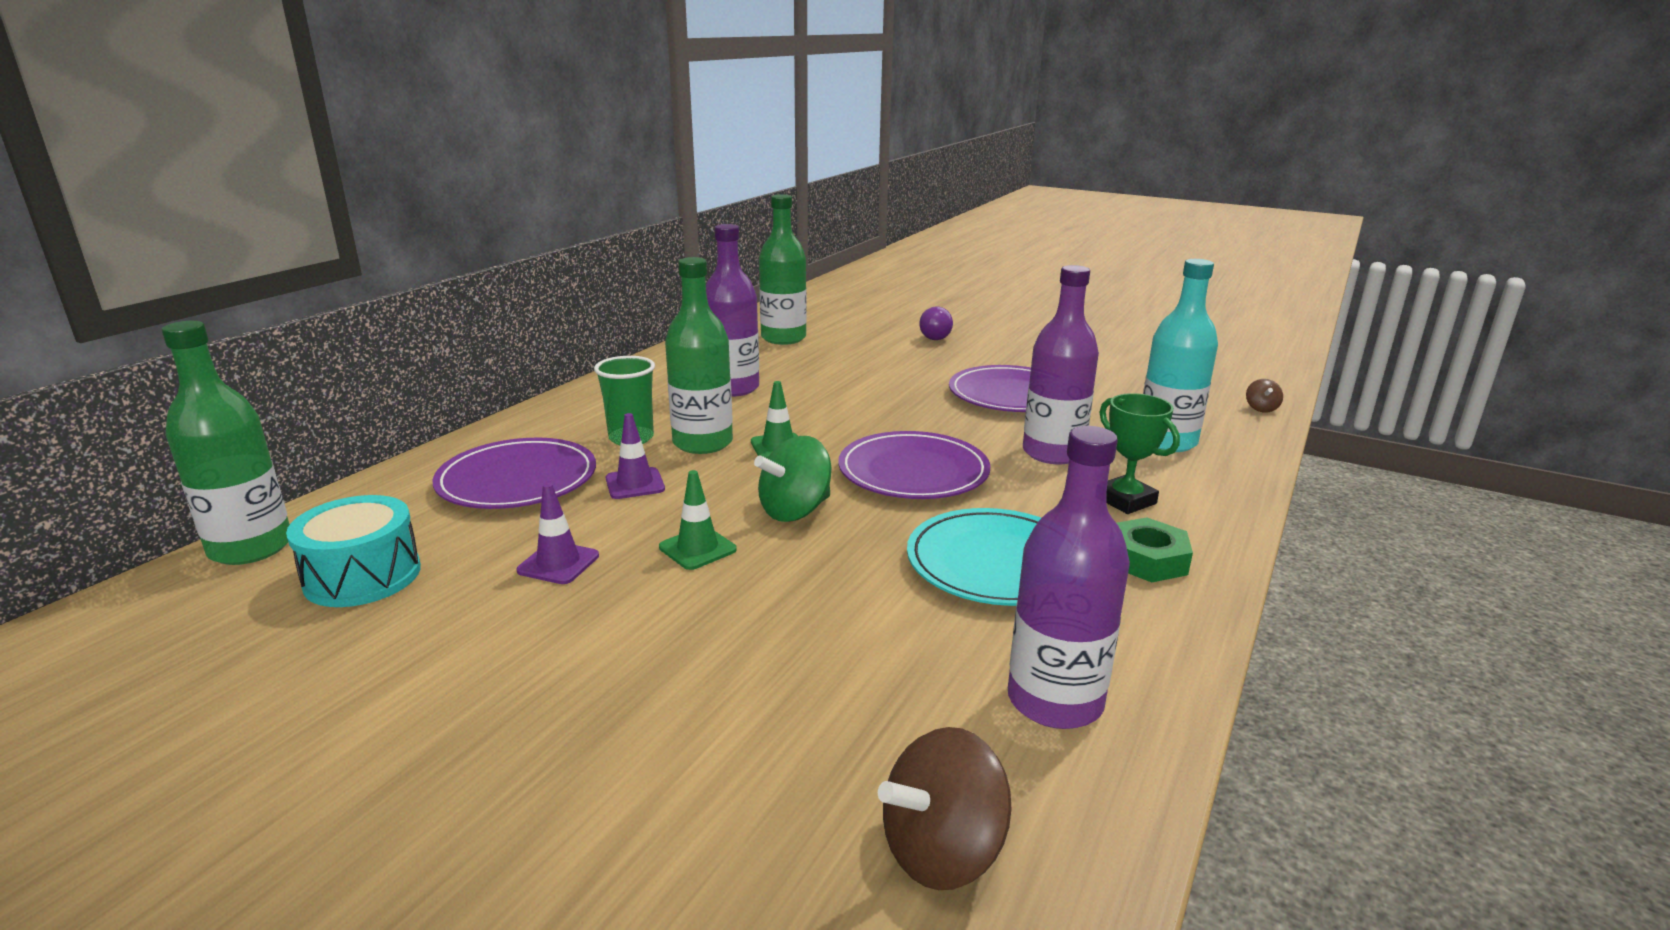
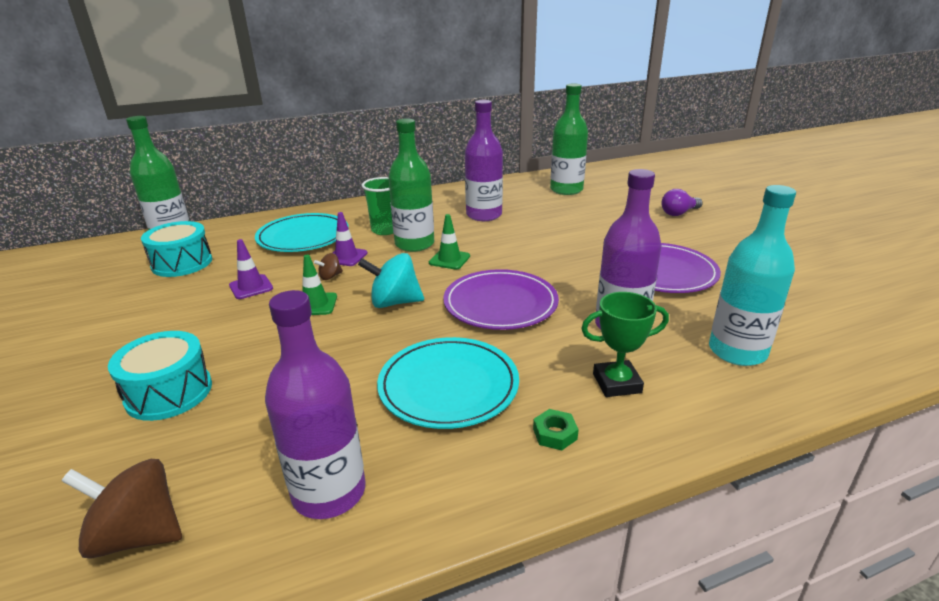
camera: 40 degrees right, 5 degrees up
(517, 480) = (303, 237): purple plate -> turquoise plate
(686, 719) = (169, 392): none -> turquoise drum
(795, 511) = (394, 302): green spinning top -> turquoise spinning top
(1125, 500) = (616, 383): green trophy -> green trophy turned 75 degrees clockwise
(1147, 559) = (555, 434): green nut -> green nut, size x0.61
(1261, 409) = (895, 357): brown spinning top -> brown spinning top (330, 276)

